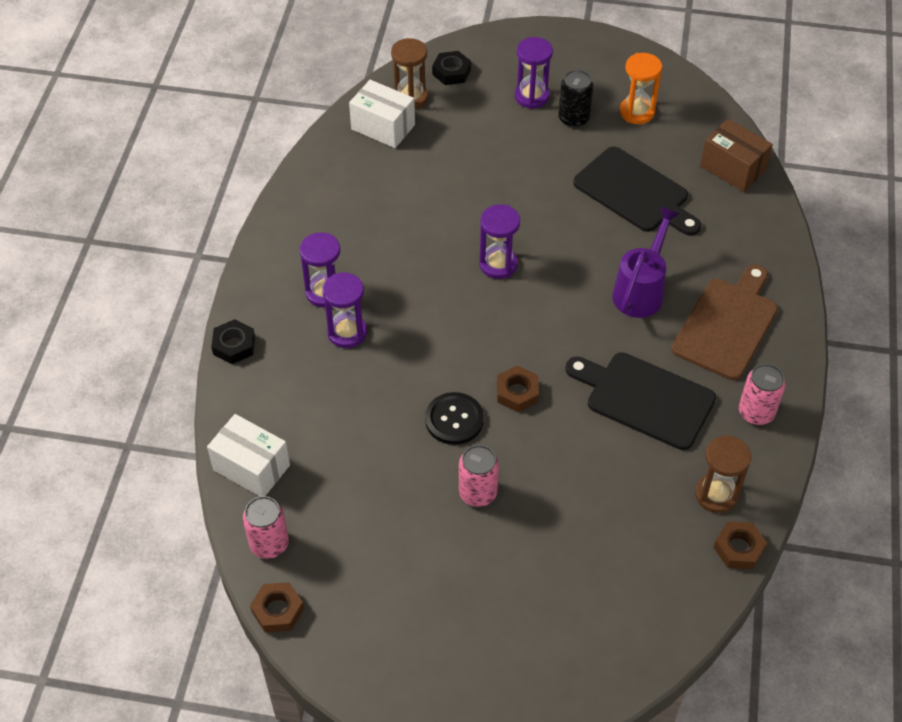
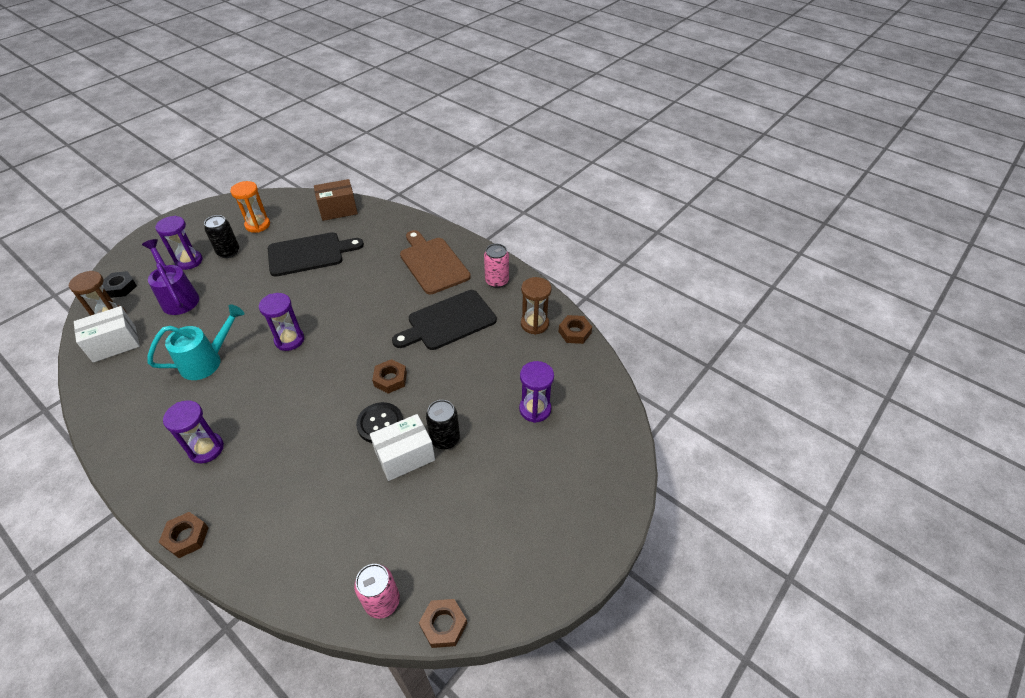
camera: 60 degrees left, 5 degrees down
(234, 345) = (186, 537): black nut -> brown nut
(251, 467) = (305, 580): white box -> white box (405, 456)
(347, 332) = (253, 452): purple hourglass -> purple hourglass (535, 409)
(419, 216) = (207, 361): none -> turquoise watering can
(478, 493) = (445, 439): pink can -> black can
(641, 290) = (376, 285): purple watering can -> purple watering can (178, 298)

